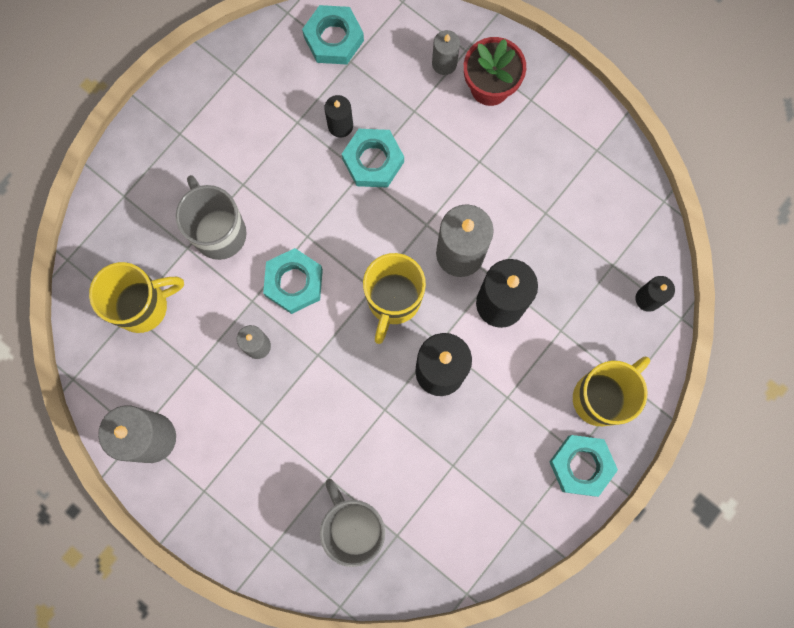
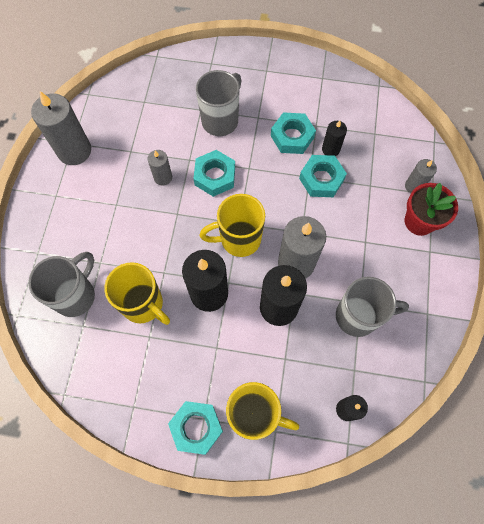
camera: 60 degrees right, 10 degrees down
(143, 306) = (152, 106): yellow mug -> yellow mug (143, 304)
(333, 38) = (382, 117): turquoise nut -> turquoise nut (292, 137)
(558, 224) = (358, 316): none -> grey mug

